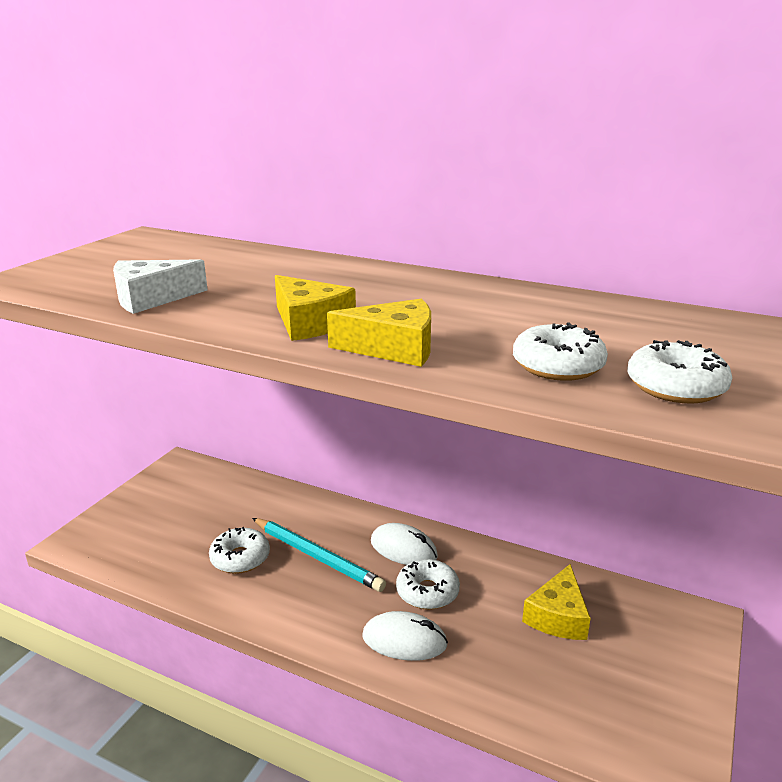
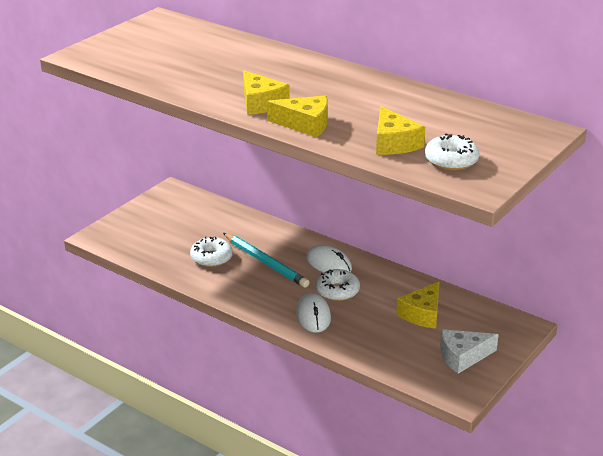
camera: 10 degrees right, 5 degrees up
(151, 298) = (166, 77): white cheese -> white cheese (463, 356)
(404, 640) = (313, 316): white mouse -> white mouse turned 60 degrees clockwise
(557, 366) = (394, 143): white donut -> yellow cheese

